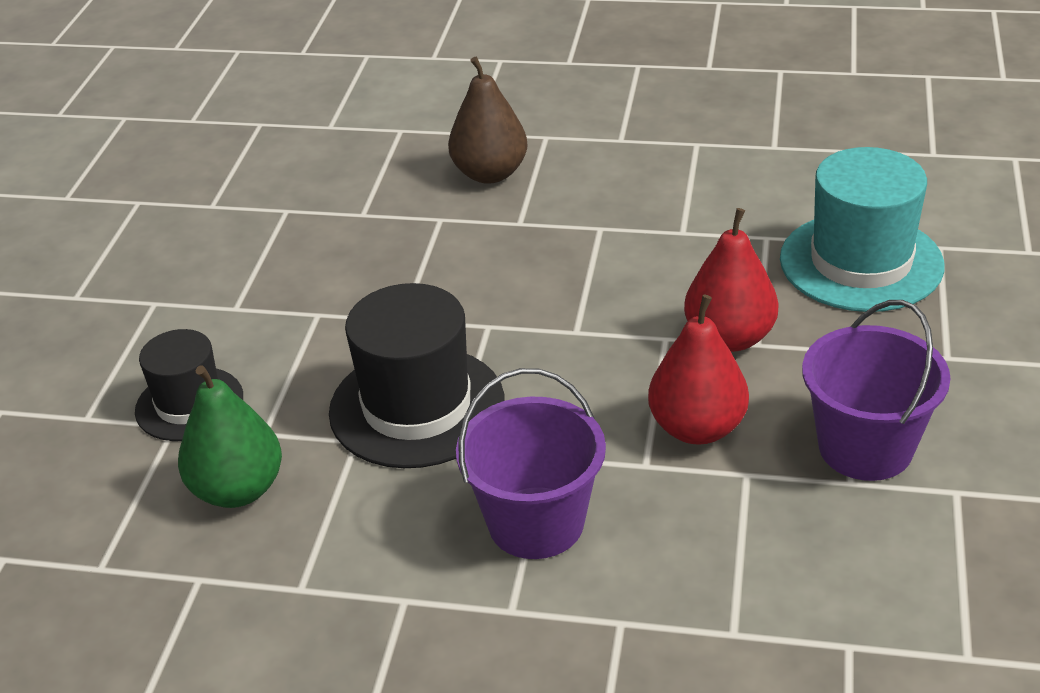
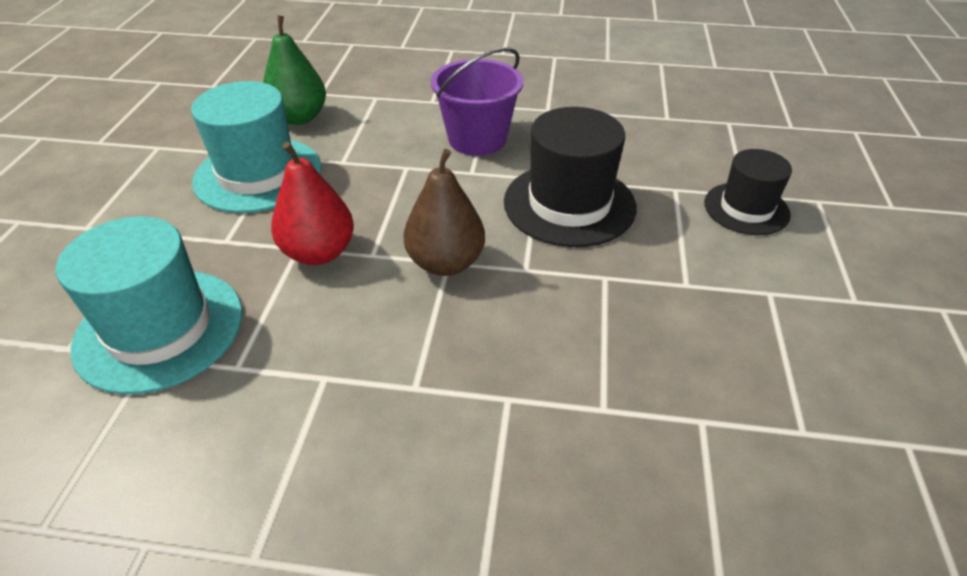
camera: 175 degrees right, 5 degrees up
(238, 490) = (672, 156): green pear -> green pear (299, 117)
(490, 173) = (556, 497): brown pear -> brown pear (445, 263)
(697, 428) = (366, 187): red pear -> none
(865, 447) = (258, 174): purple bucket -> turquoise hat

